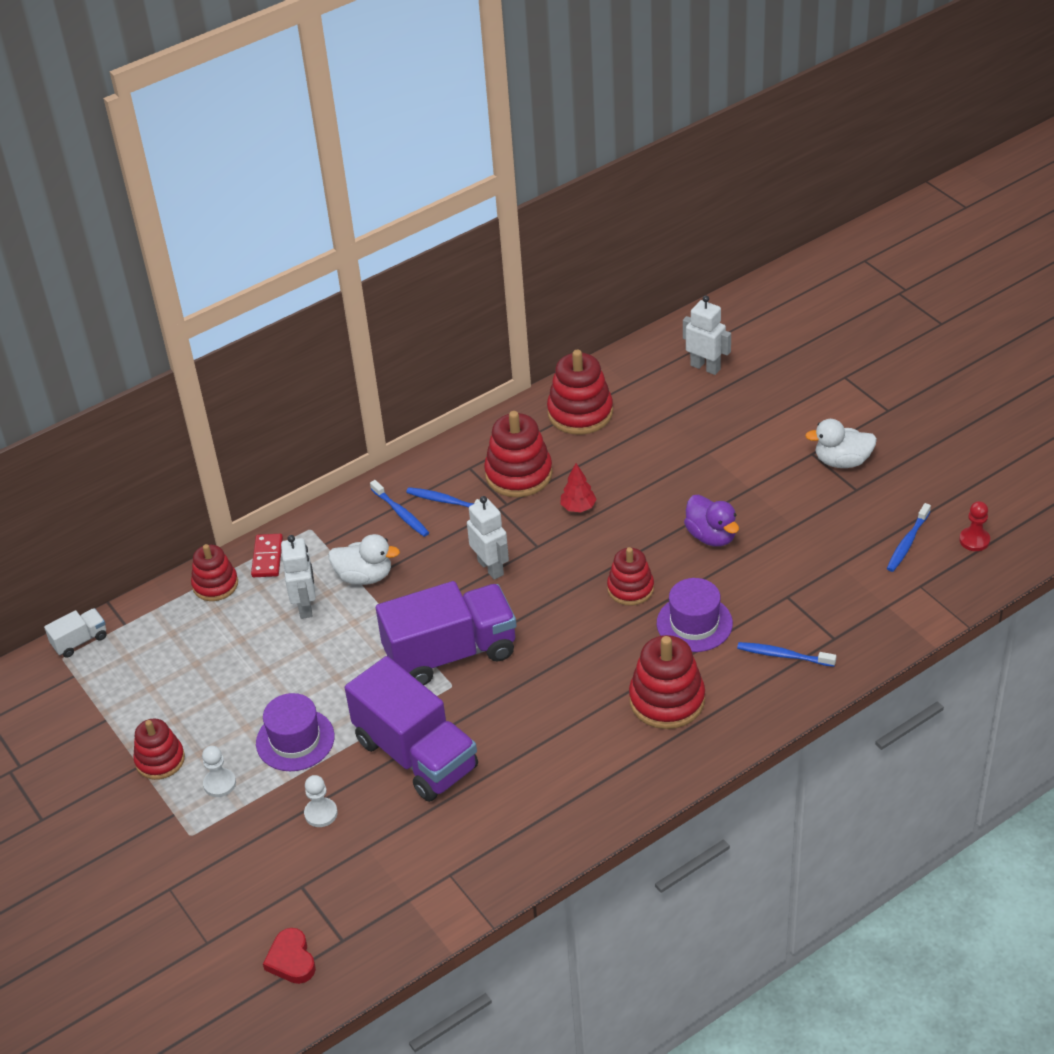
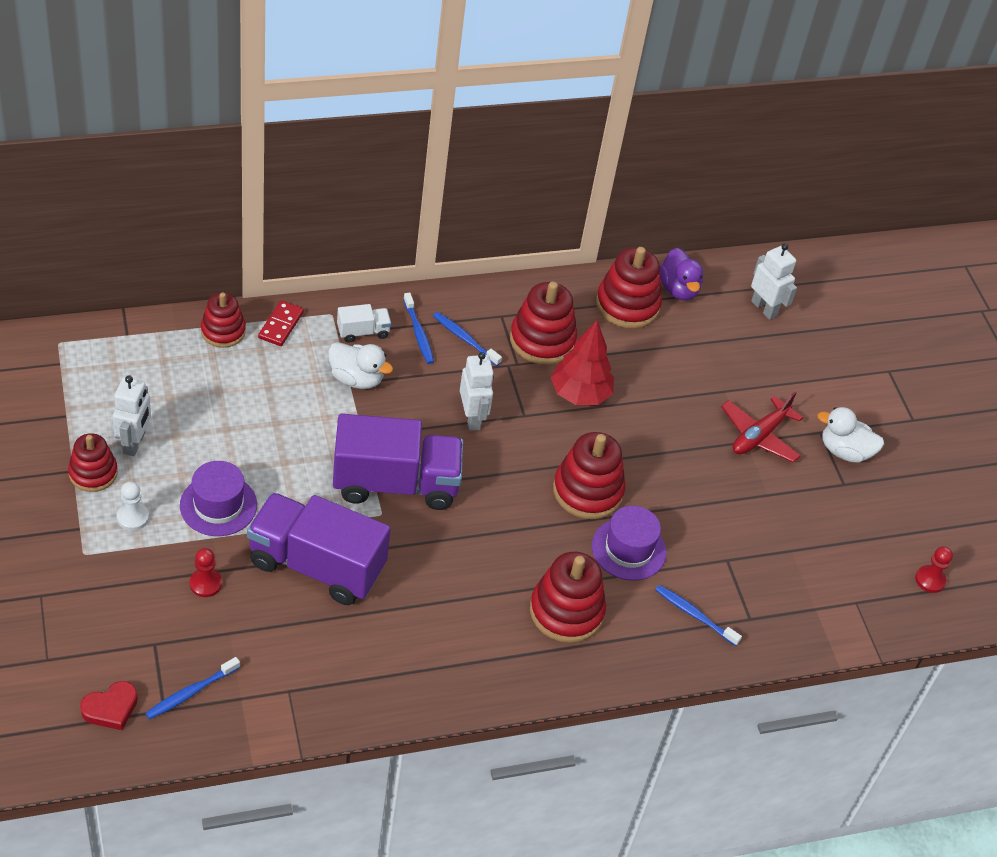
camera: 10 degrees right, 5 degrees up
(80, 641) = (81, 334): white truck -> white truck (363, 332)
(291, 960) = (111, 708): red heart -> red heart turned 120 degrees counterclockwise
(305, 606) = (291, 384): white robot -> white robot (134, 443)
(321, 813) = (205, 583): white pawn -> red pawn
(416, 755) = (316, 565): purple truck -> purple truck turned 135 degrees clockwise
(578, 507) = (580, 394): red tree -> red tree, size x1.79
(630, 588) = (587, 491): red stacking toy -> red stacking toy, size x1.53
(711, 536) = (687, 472): purple duck -> purple duck (678, 289)
(759, 479) = (759, 436): none -> red plane
(907, 543) = (865, 555): blue toothbrush -> blue toothbrush (191, 692)

